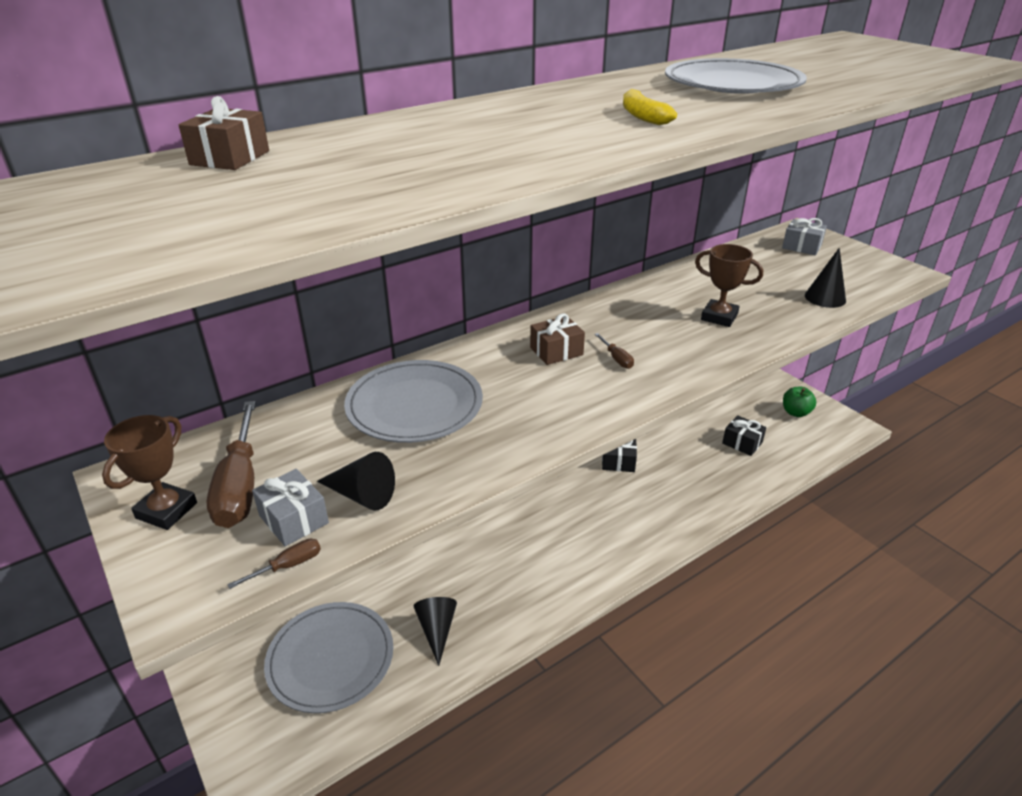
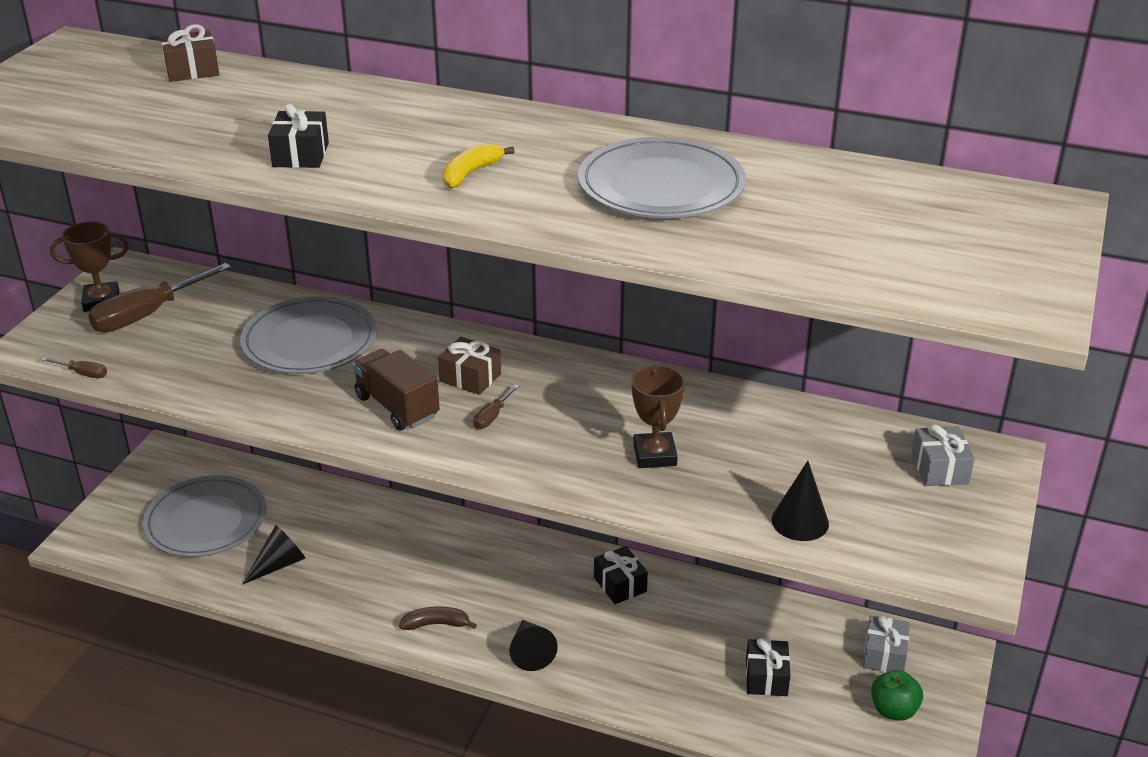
camera: 55 degrees right, 0 degrees up
(293, 519) = (129, 353): grey gift -> grey gift (884, 655)
(362, 495) = (176, 368): black cone -> black cone (530, 652)
(516, 154) = (300, 155): none -> black gift
(560, 394) = (397, 407): none -> brown truck
(586, 564) = (436, 624): none -> brown banana

